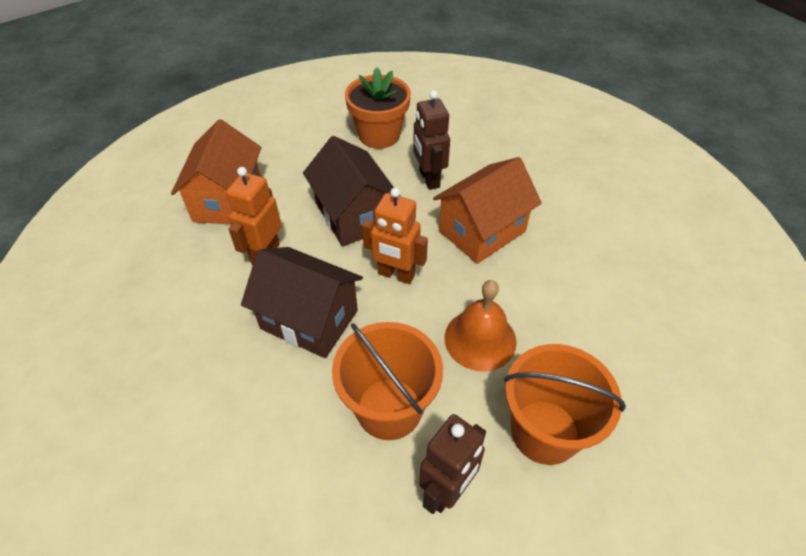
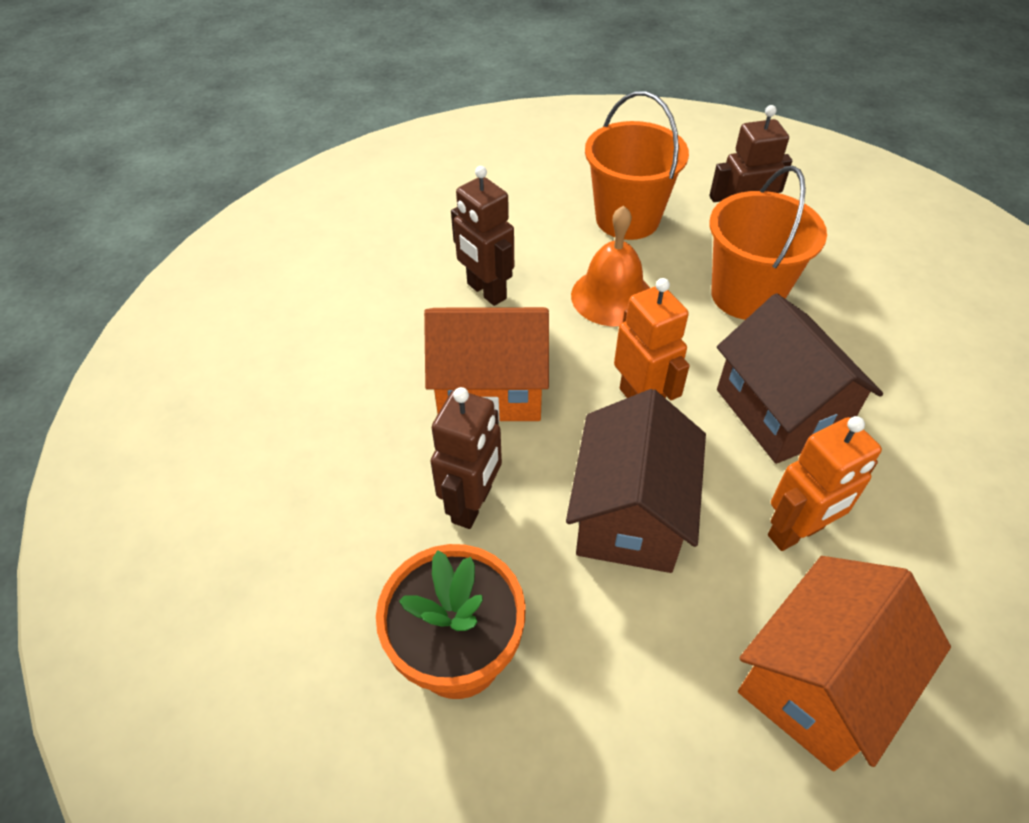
camera: 140 degrees left, 0 degrees up
(559, 288) = (486, 291): none -> brown robot

